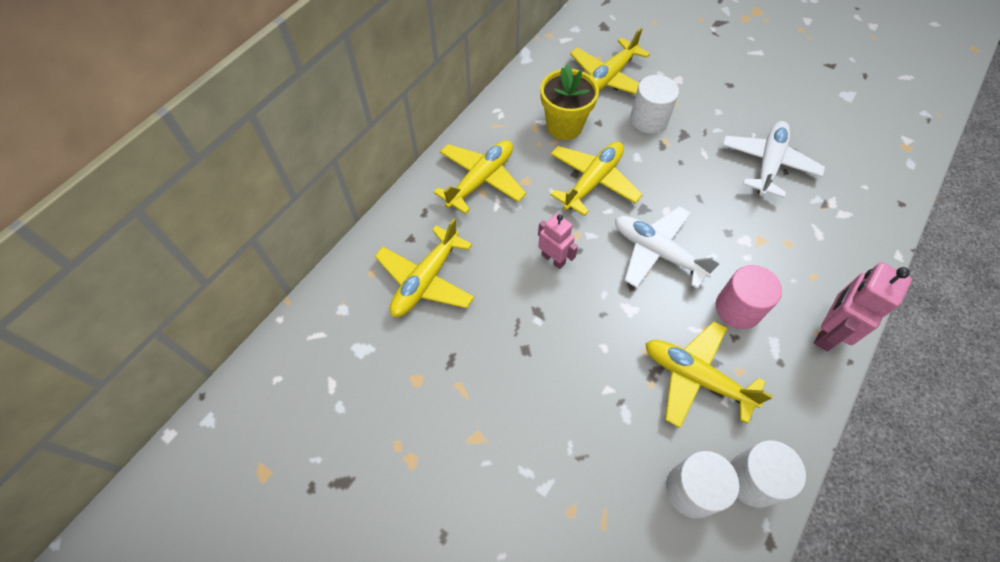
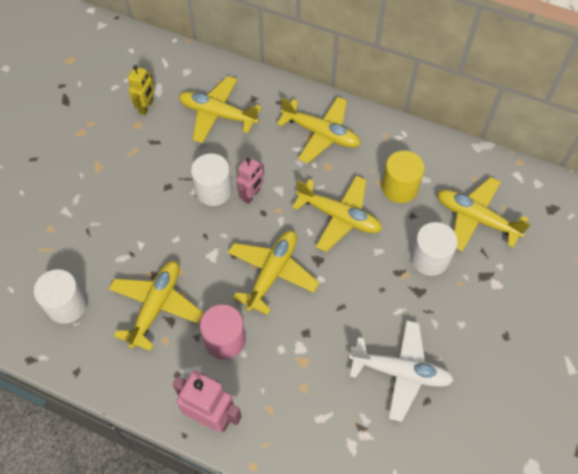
camera: 80 degrees right, 0 degrees up
(389, 365) = (146, 107): none -> yellow robot
(564, 126) = (399, 187): yellow flower pot -> yellow cylinder
(657, 252) = (272, 273): white plane -> yellow plane
(753, 479) = (76, 348): white cylinder -> white cylinder (213, 190)

